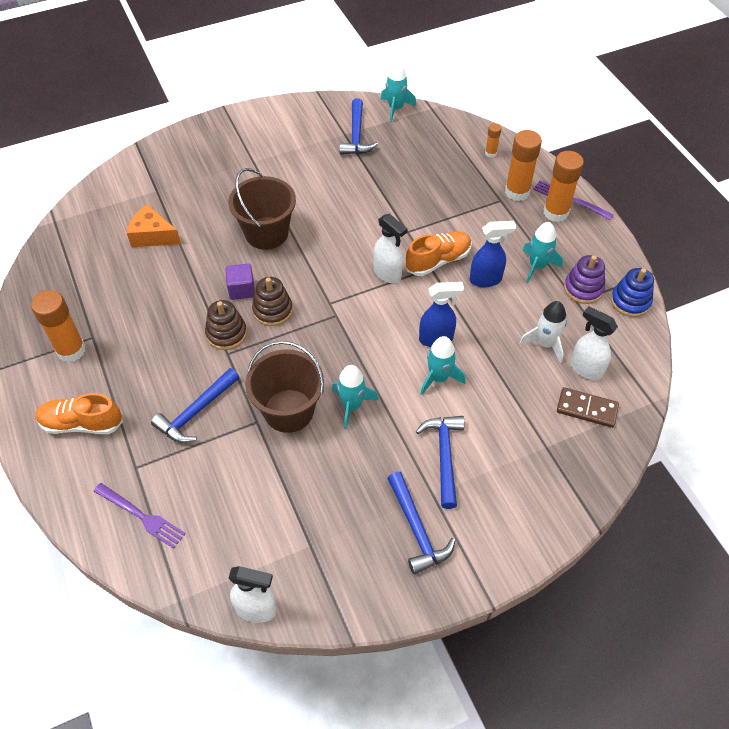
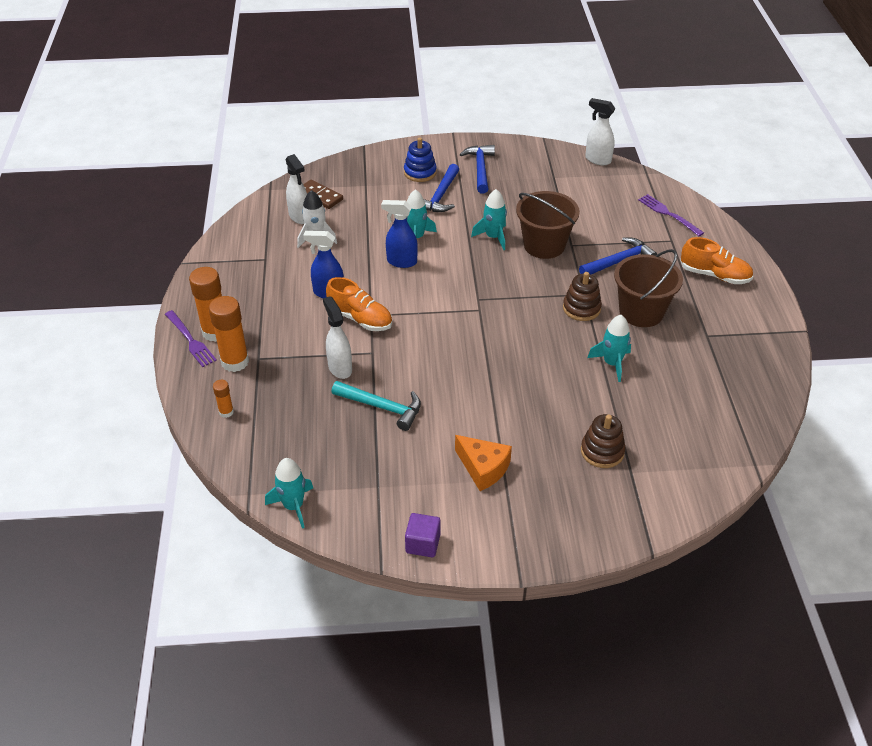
camera: 160 degrees left, 10 degrees down
(71, 350) = (727, 329): orange glue stick -> none
(152, 236) = (641, 417): orange cheese -> orange cheese (483, 468)
(241, 289) = (558, 341): purple cube -> purple cube (423, 544)
(266, 233) = (517, 388): brown bucket -> brown bucket (641, 312)
(272, 310) = (534, 316): brown stacking toy -> brown stacking toy (602, 451)
(356, 135) = (364, 480): blue hammer -> none
(372, 188) = (382, 407): none -> turquoise hammer
(387, 274) = (414, 319): white spray bottle -> white spray bottle (340, 368)
(438, 261) = (360, 319): orange shoe -> orange shoe turned 135 degrees counterclockwise
(537, 266) = (274, 292): turquoise rocket -> turquoise rocket (612, 363)
(583, 289) = (251, 266): purple stacking toy -> none
(630, 301) = (222, 248): blue stacking toy -> blue stacking toy (420, 172)

